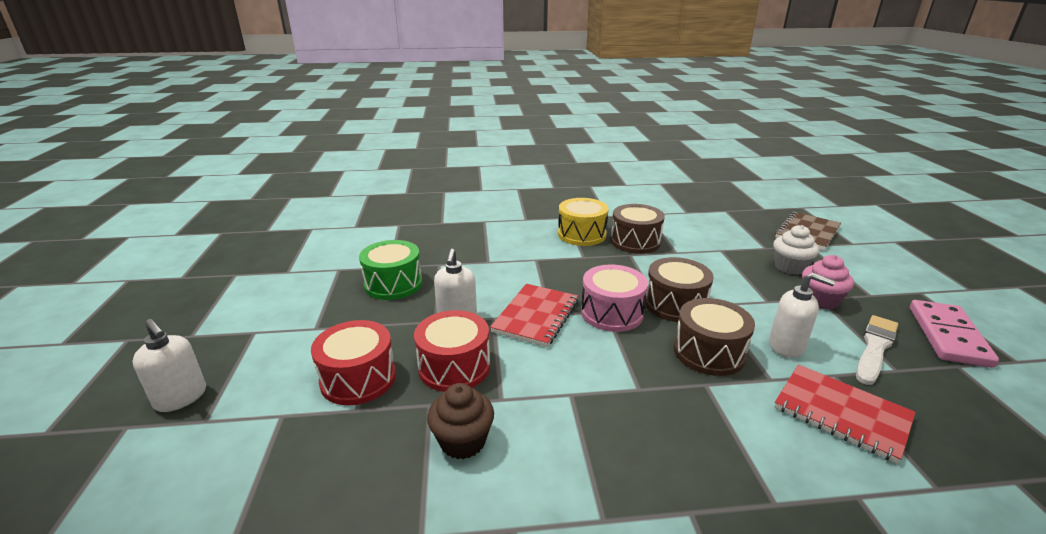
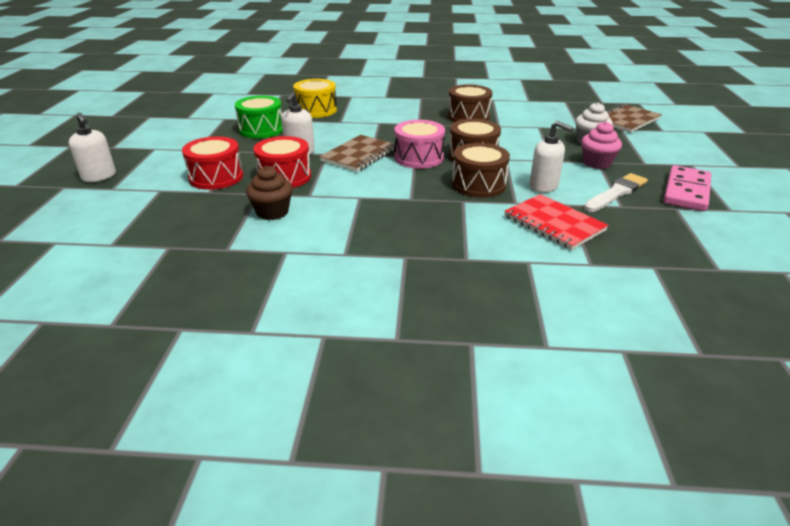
camera: 10 degrees right, 5 degrees up
(536, 316) = (359, 155): red notebook -> brown notebook
(581, 234) = (426, 109): yellow drum -> yellow drum (316, 110)

